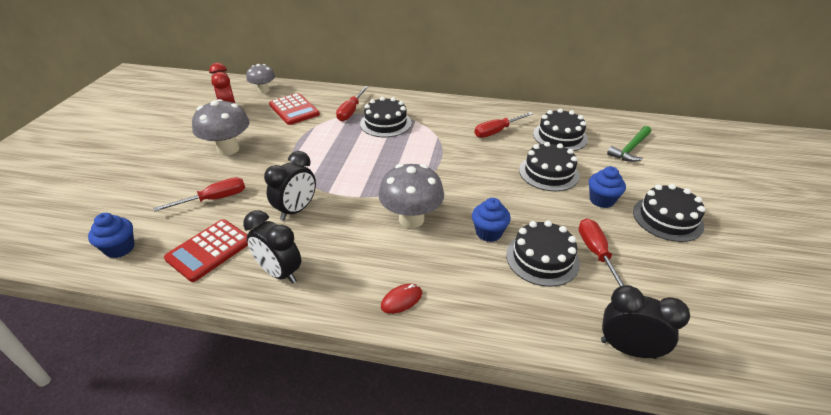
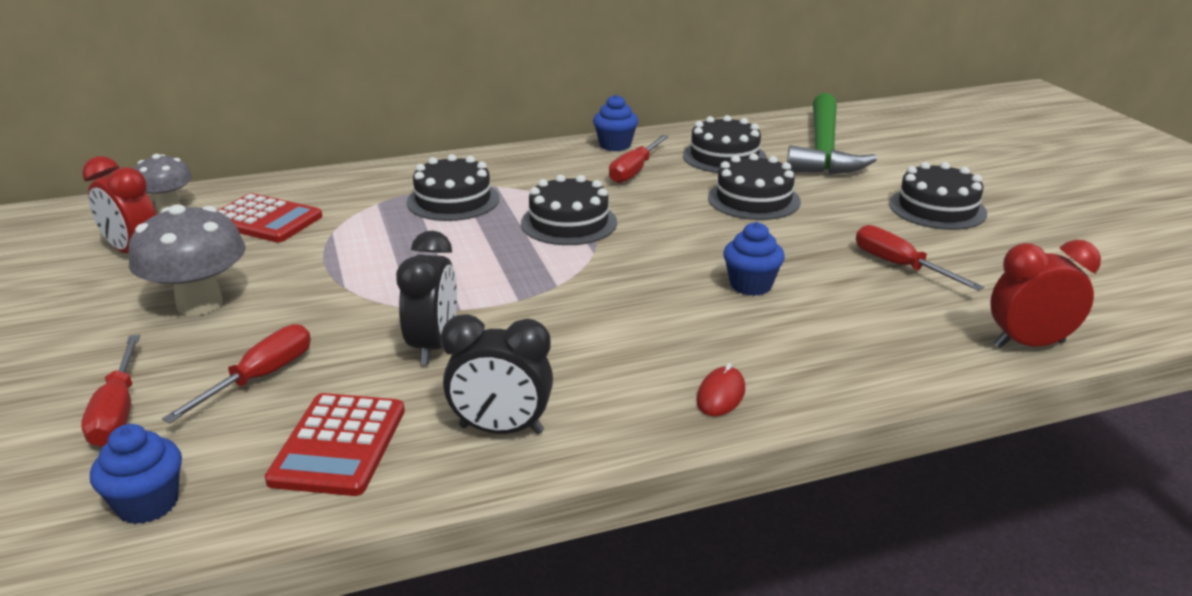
camera: 30 degrees left, 10 degrees down
(351, 111) = (375, 199): red screwdriver -> red screwdriver (118, 411)
(411, 219) = (629, 302): grey mushroom -> none
(542, 258) = (845, 291): black cake -> black cake (569, 223)
(601, 200) = (848, 211): blue cupcake -> blue cupcake (615, 145)
(628, 348) = (1028, 344): black clock -> red clock
(630, 149) = (823, 149): green hammer -> green hammer, size x1.80

